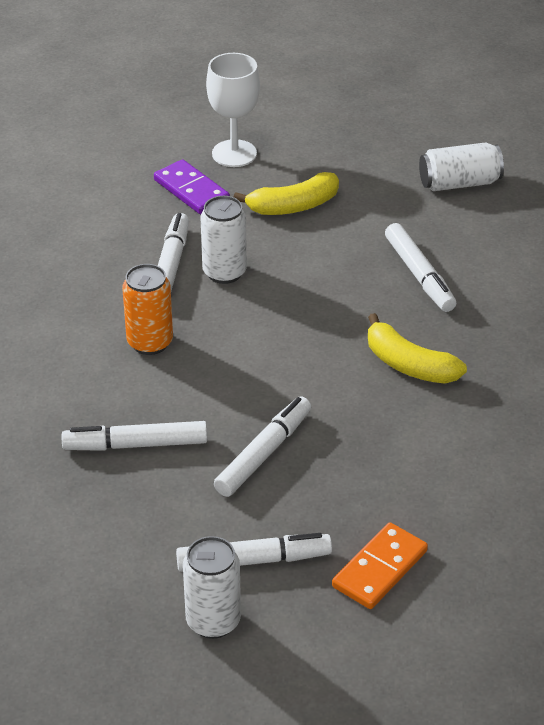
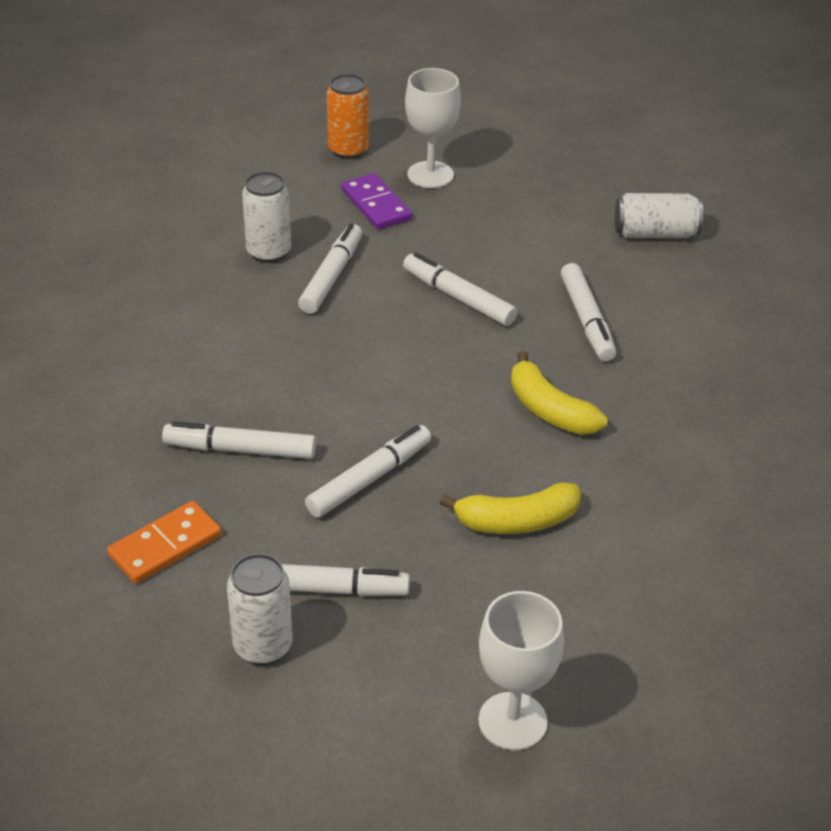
camera: 10 degrees right, 0 degrees up
(150, 342) = (287, 349): orange can -> orange can (348, 150)
(224, 272) = (384, 290): white can -> white can (268, 252)
(293, 206) = (475, 234): yellow banana -> yellow banana (517, 521)
(295, 270) = (458, 298): none -> white marker
(379, 569) = (456, 619): orange domino -> orange domino (165, 545)
(454, 650) = (512, 721): none -> white goblet

